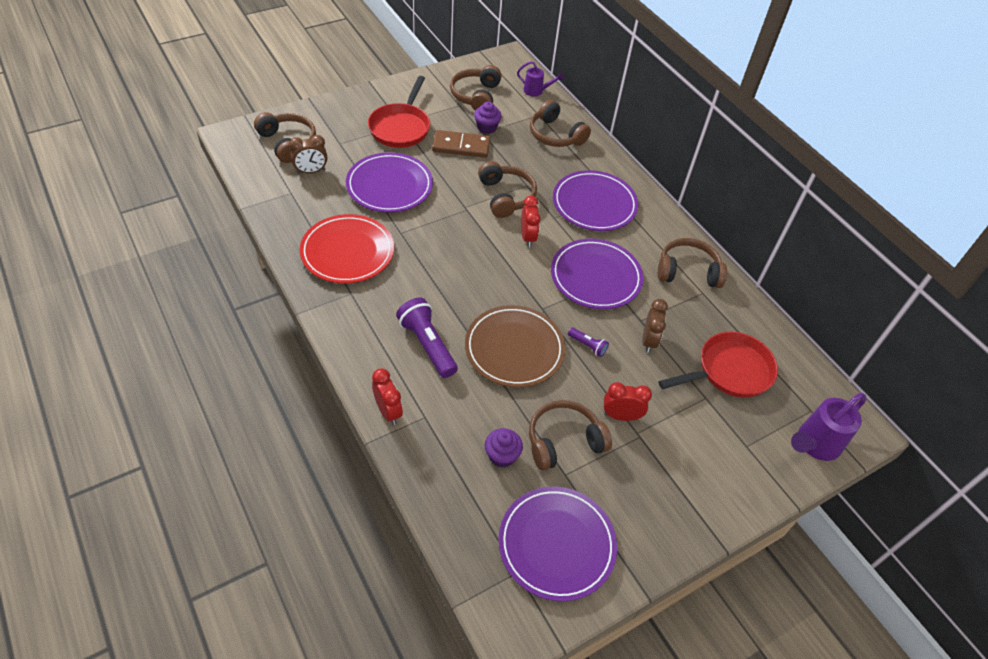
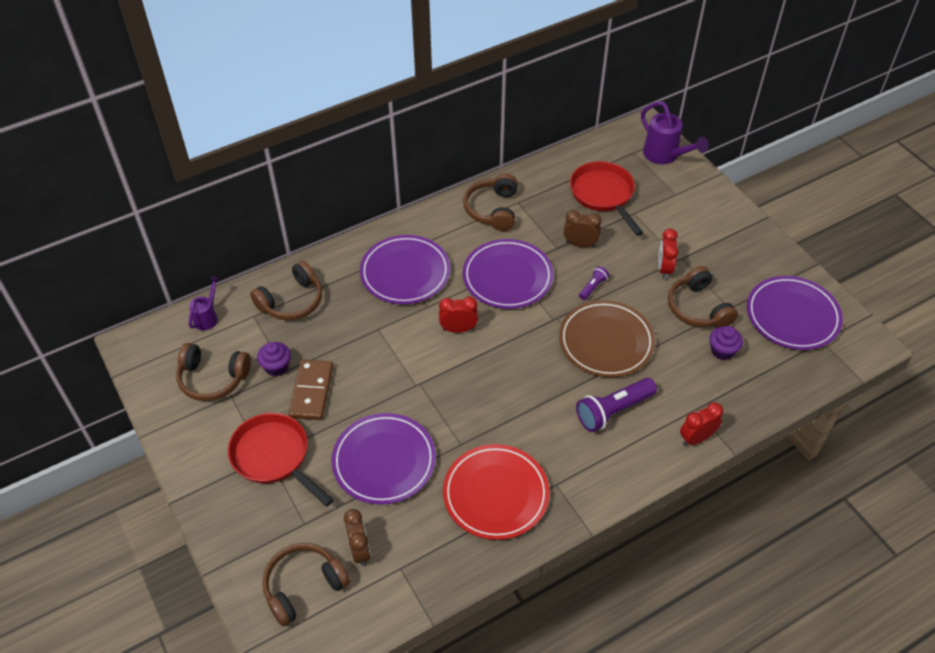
camera: 85 degrees left, 0 degrees up
(401, 127) = (274, 457): red pan -> red pan turned 150 degrees counterclockwise
(506, 196) = (397, 348): brown headphones -> none

